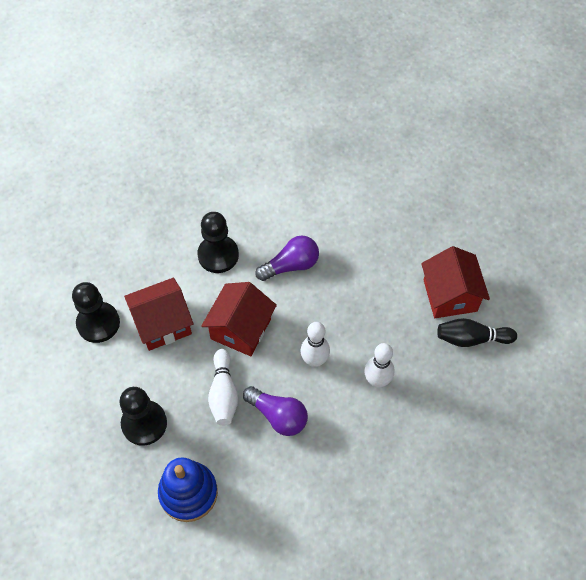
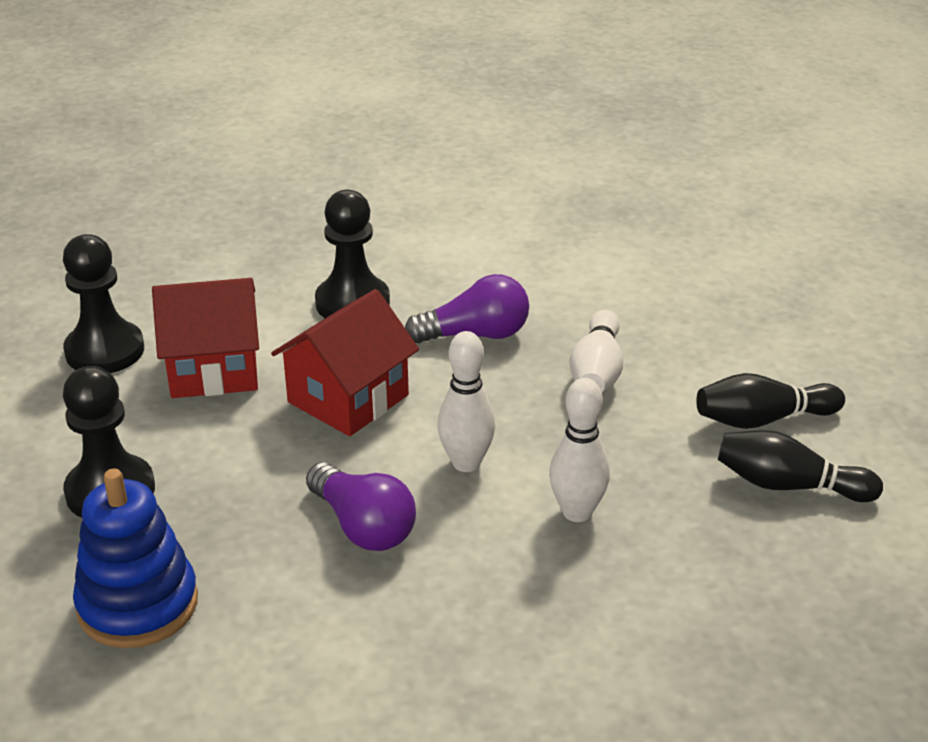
camera: 15 degrees right, 25 degrees down
(223, 393) = (275, 477): white bowling pin -> white bowling pin (597, 371)
(450, 295) = (763, 419): red house -> black bowling pin

